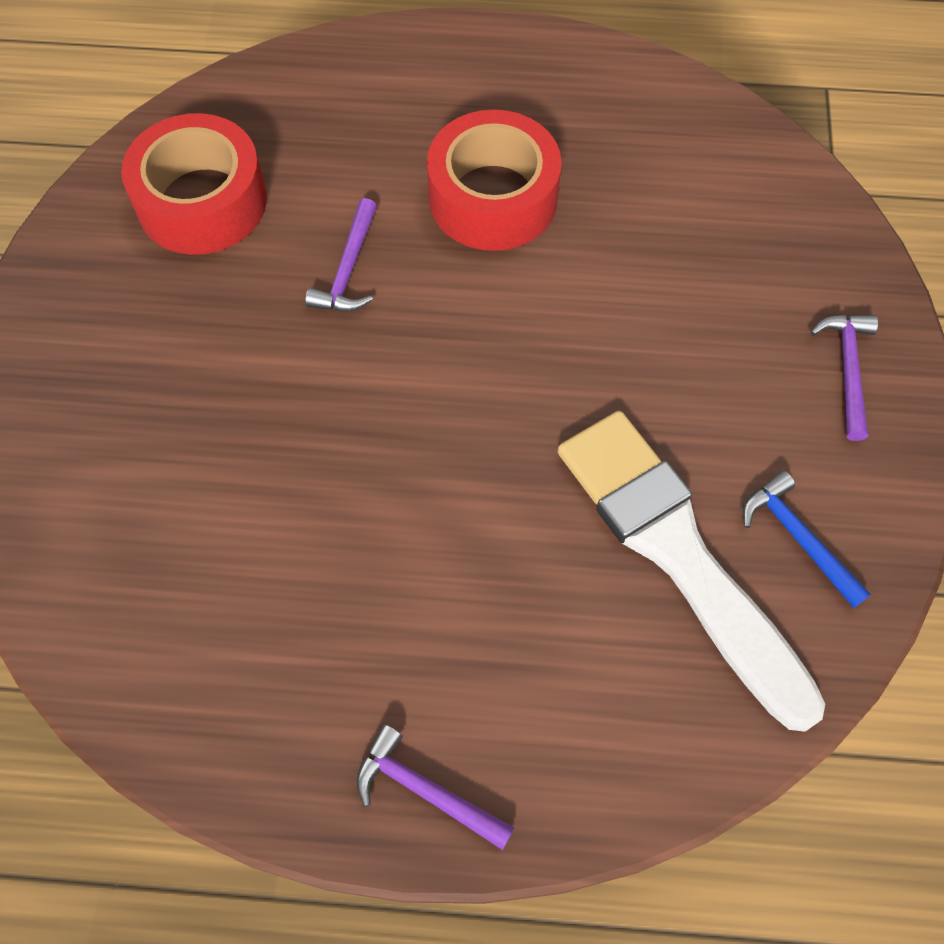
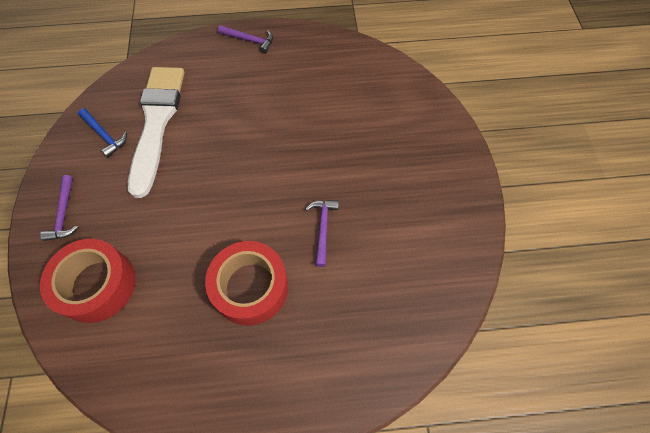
camera: 170 degrees right, 0 degrees up
(202, 201) = (414, 257): red tape -> red tape (97, 285)
(677, 554) = (157, 122): white brush -> white brush turned 135 degrees counterclockwise

